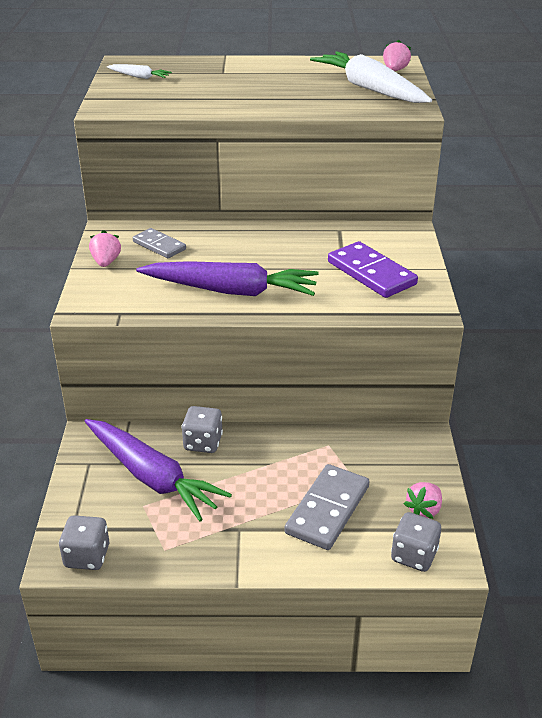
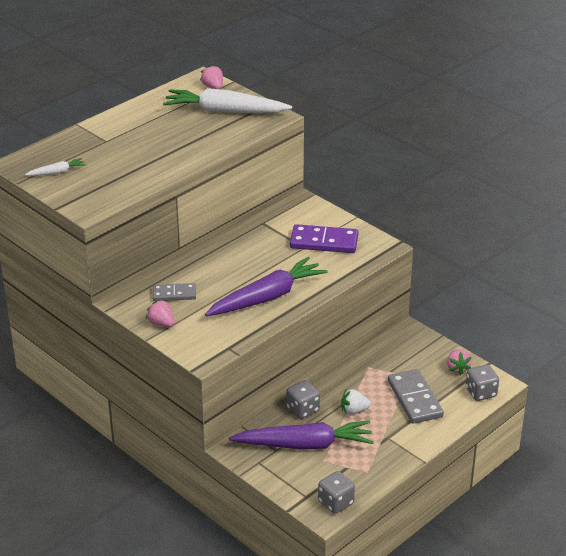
camera: 45 degrees left, 0 degrees up
(248, 477) = (354, 410): none -> white strawberry

